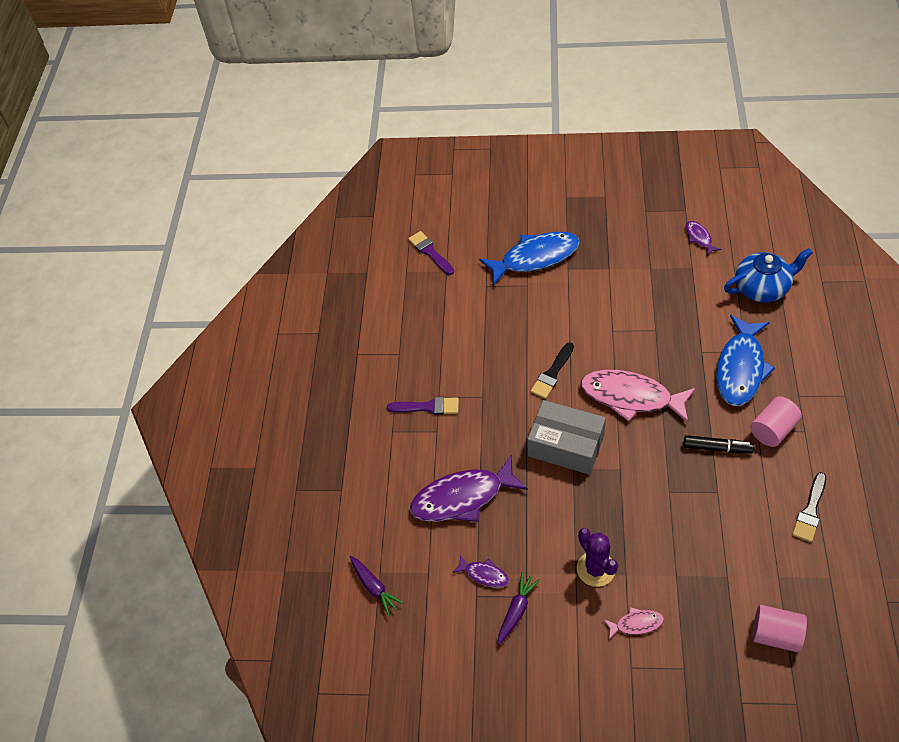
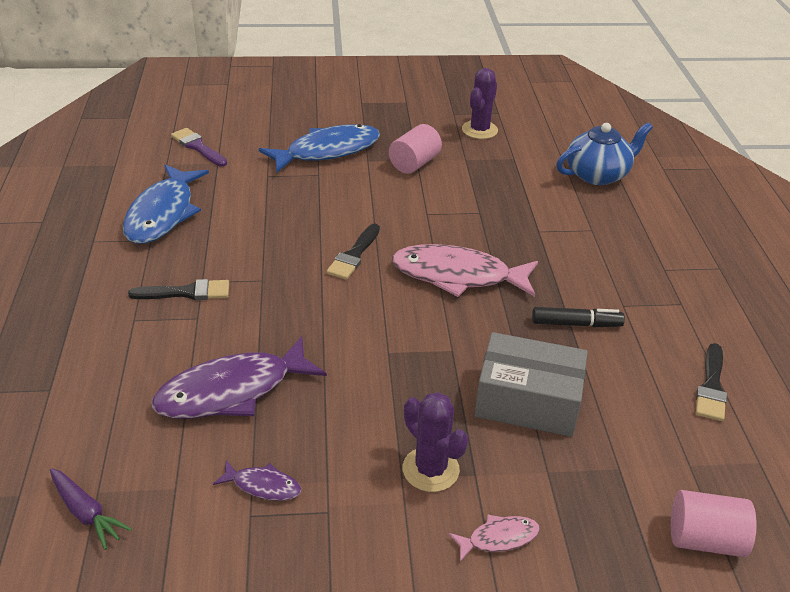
camera: 15 degrees left, 15 degrees down
(428, 407) = (186, 292): purple brush -> black brush
(516, 610) = (314, 531): purple carrot -> none
(566, 445) = (377, 328): grey box -> grey box (527, 401)
(666, 232) = (479, 130): none -> purple cactus
(699, 238) = (517, 134): purple fish -> none
(740, 368) = (589, 245): blue fish -> blue fish (163, 214)
(772, 430) = (641, 303): pink cylinder -> pink cylinder (414, 163)

